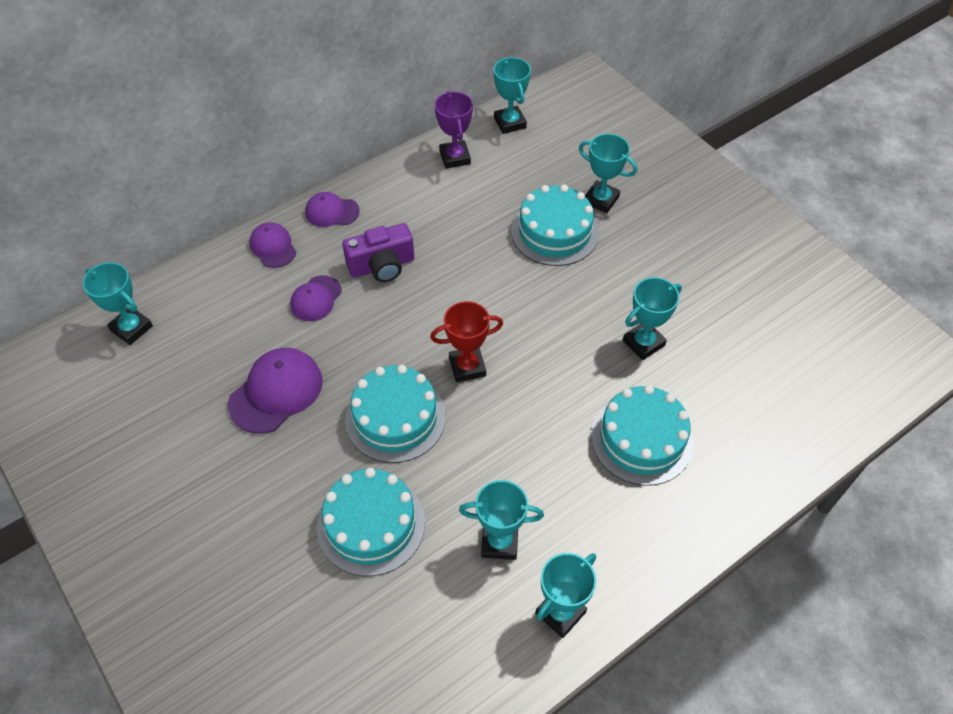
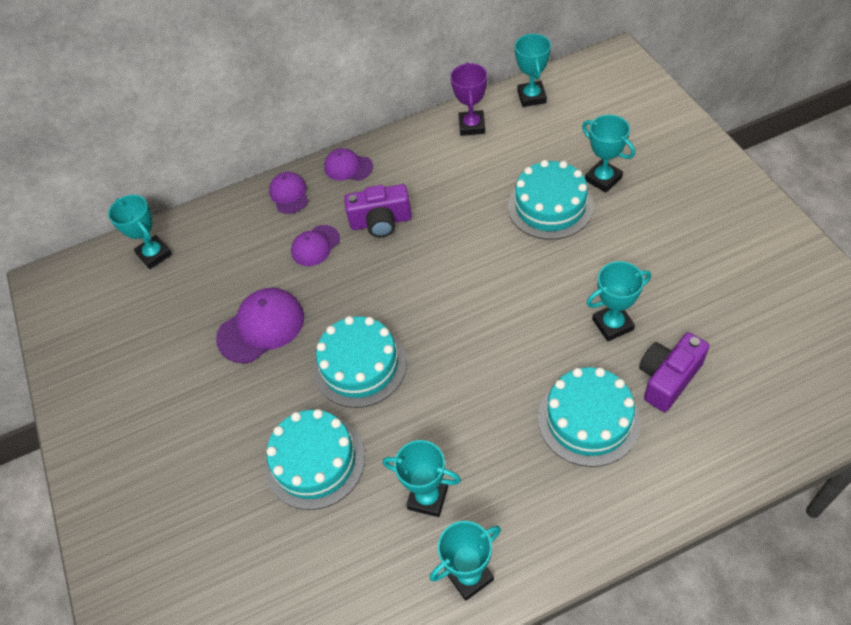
camera: 20 degrees right, 0 degrees up
(467, 367) = (437, 326): red trophy -> none
(708, 388) = (668, 378): none -> purple camera

